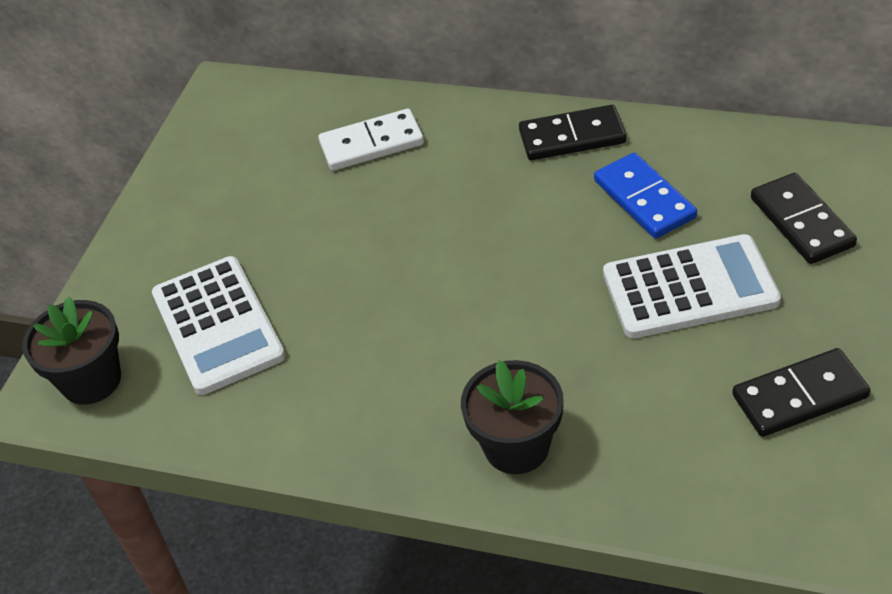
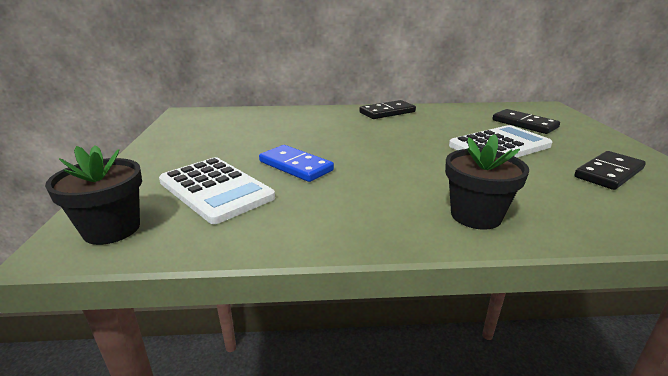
camera: 25 degrees left, 20 degrees down
(371, 144) = (282, 121): white domino -> none
(644, 199) = (442, 124): blue domino -> blue domino (295, 166)

